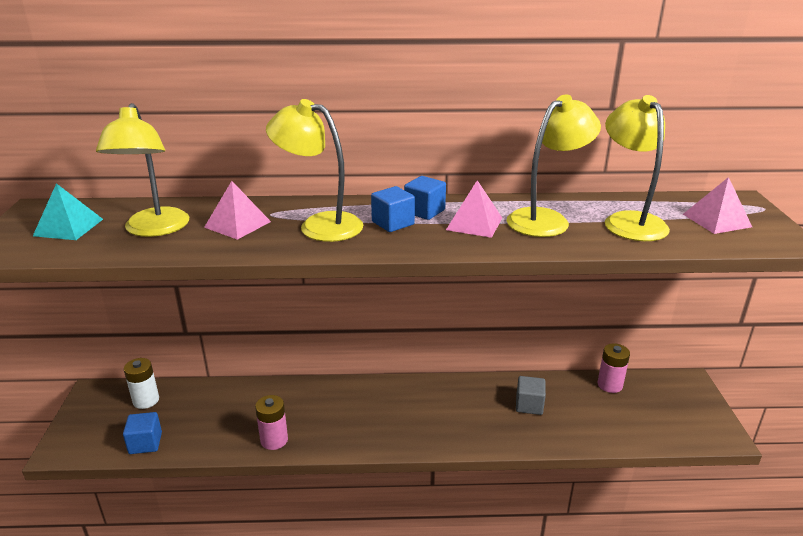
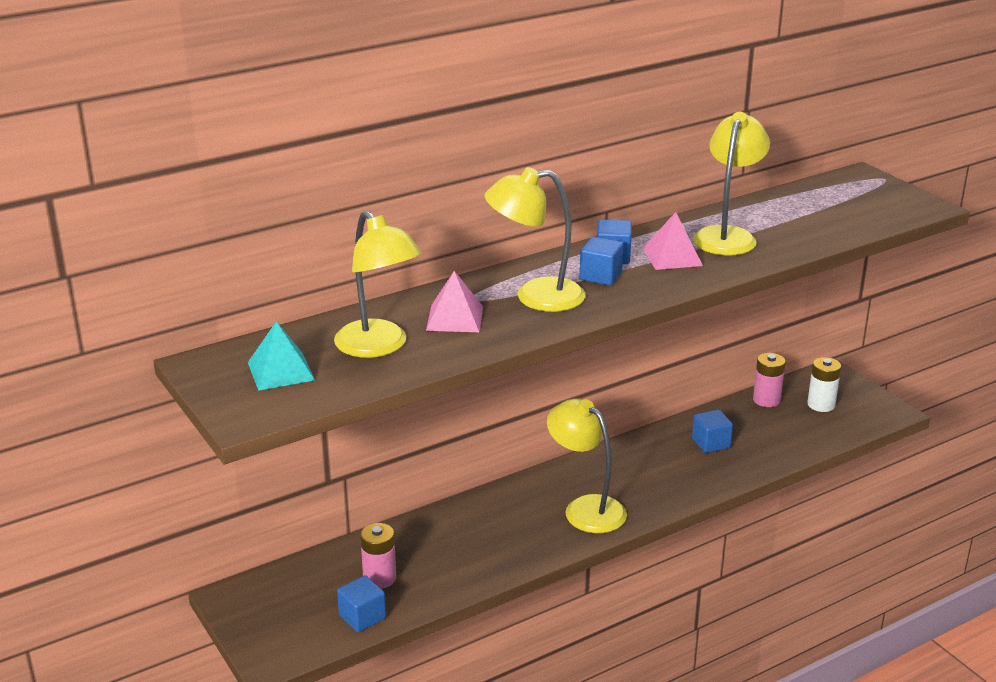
camera: 30 degrees left, 0 degrees up
(146, 400) = (307, 580): white battery -> white battery (821, 405)
(274, 440) = (498, 562): pink battery -> pink battery (379, 578)
(529, 405) = (711, 443): grey cube -> blue cube
(629, 221) = (795, 219): yellow lamp -> yellow lamp (586, 508)
(716, 220) = (860, 200): pink pyramid -> none

